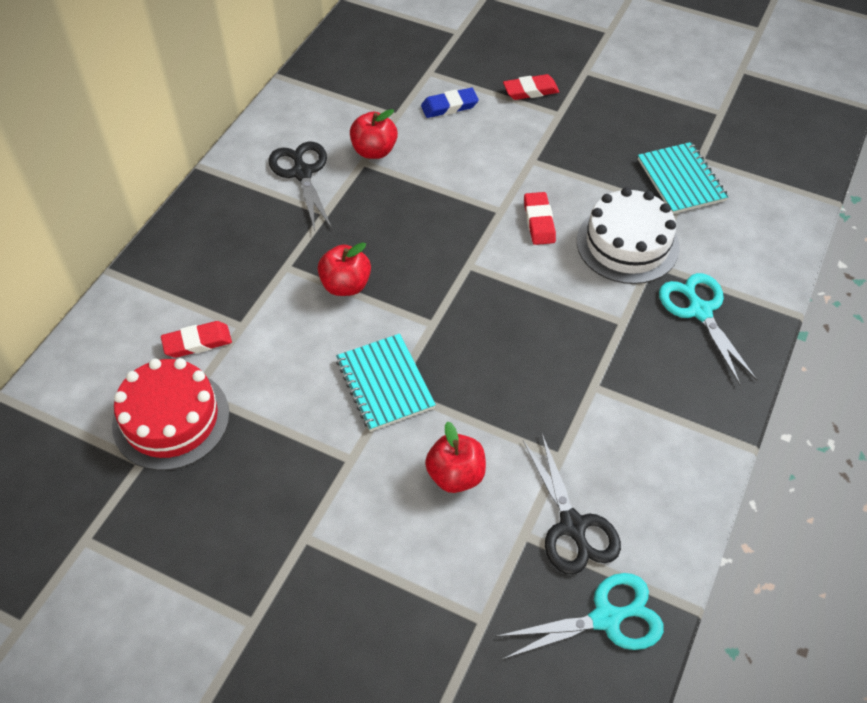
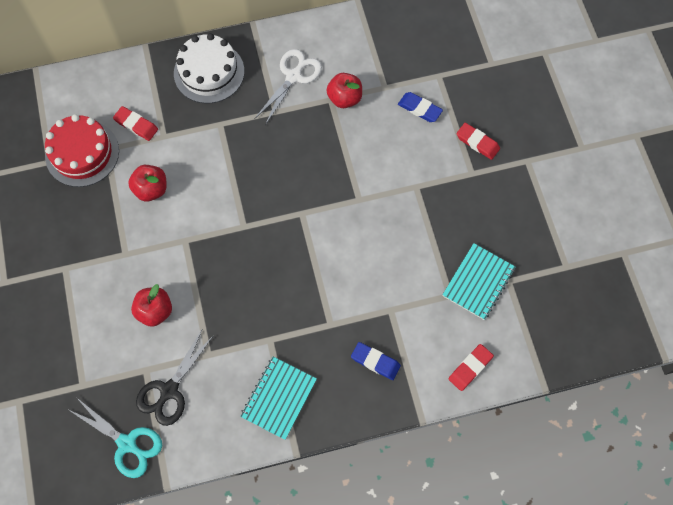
camera: 50 degrees right, 15 degrees up
(302, 173) = (293, 76): black scissors -> white scissors
(346, 285) = (233, 163): red apple -> red apple (151, 189)
(385, 384) = (184, 233): turquoise notebook -> turquoise notebook (279, 398)
(539, 221) = (369, 226): red eraser -> red eraser (470, 368)
(627, 244) = (394, 287): white cake -> white cake (209, 72)
(700, 311) = (375, 362): turquoise scissors -> blue eraser

